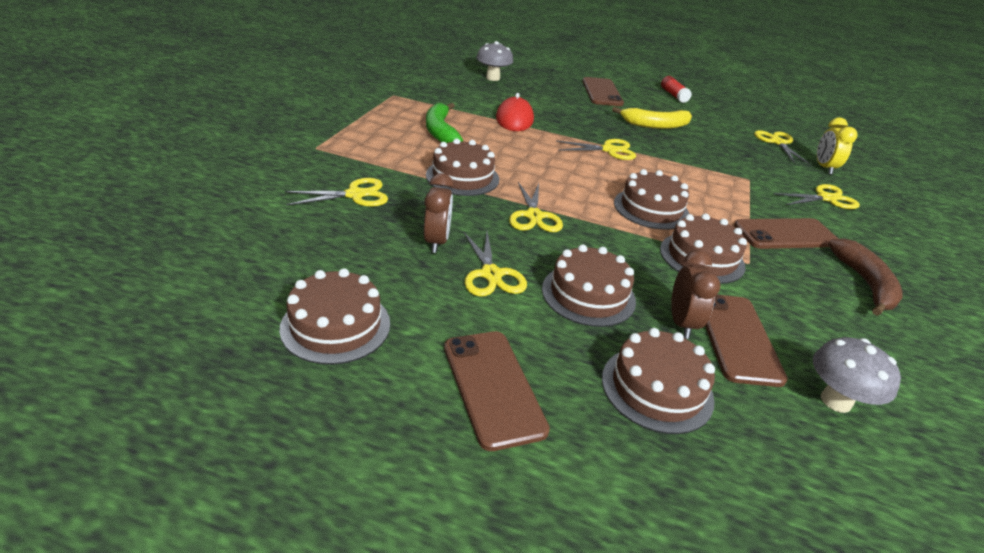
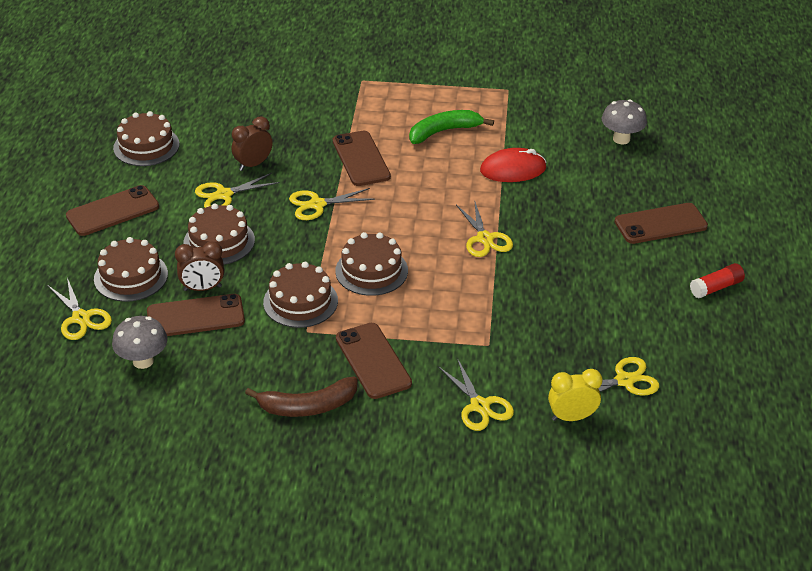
camera: 80 degrees right, 5 degrees up
(355, 195) = (298, 116): yellow scissors -> yellow scissors (81, 318)
(436, 242) = (253, 164): brown clock -> brown clock turned 150 degrees clockwise
(462, 177) = (361, 159): brown cake -> brown phone
(655, 125) = (587, 271): yellow banana -> none

